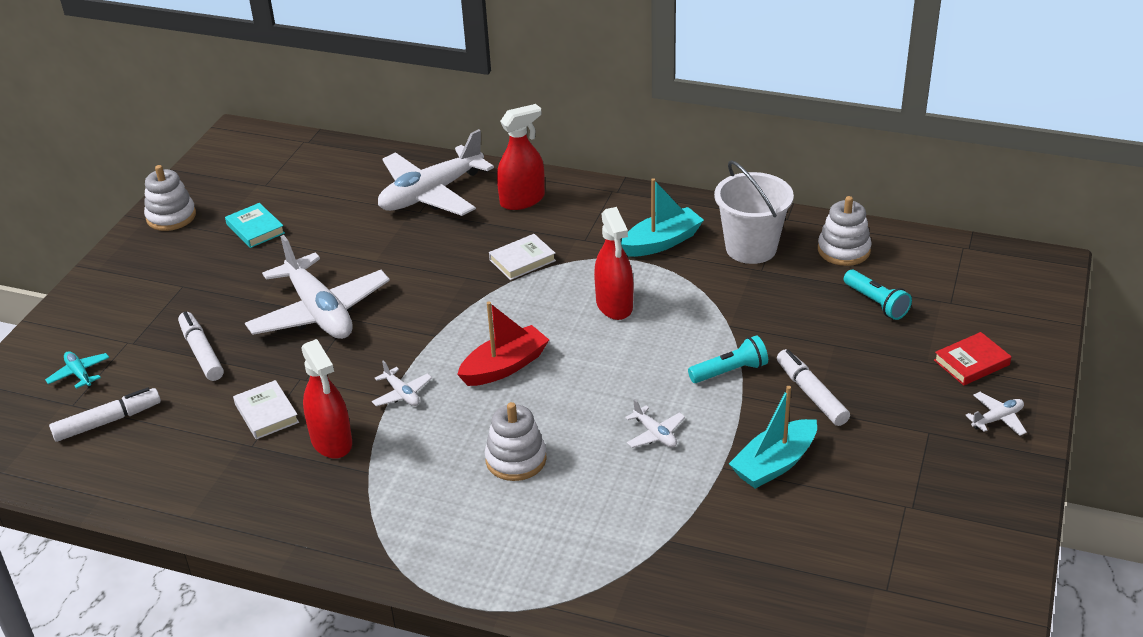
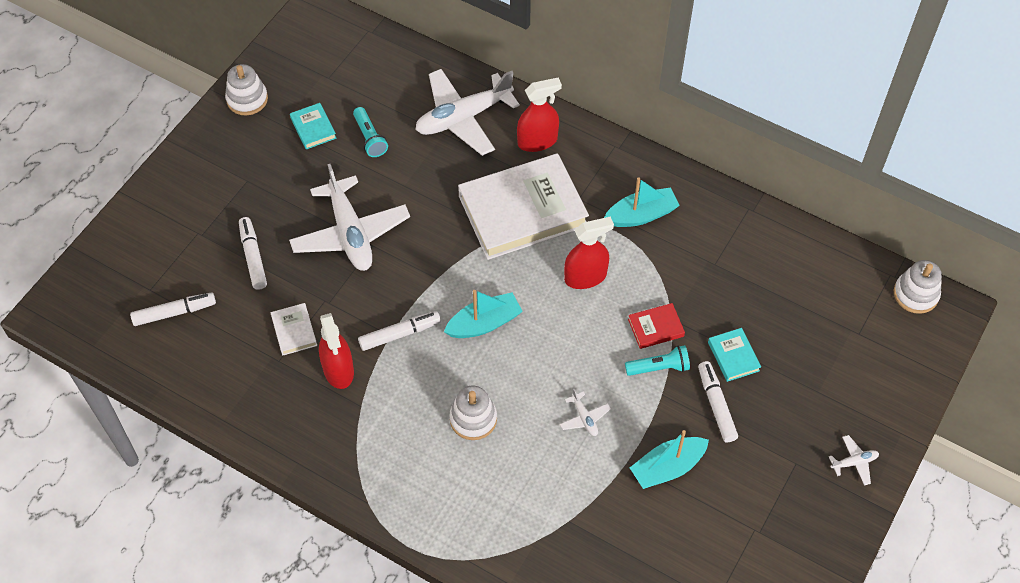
camera: 10 degrees right, 20 degrees up
(79, 374) = (158, 259): turquoise plane -> none
(402, 394) = (400, 334): white plane -> white marker
(505, 366) = (484, 323): red boat -> turquoise boat
(522, 260) = (522, 211): white book -> white book, size x2.41
(614, 305) = (585, 277): red spray bottle -> red spray bottle turned 105 degrees counterclockwise
(751, 248) = (713, 238): white bucket -> none
(814, 346) = (733, 356): none -> turquoise book
(843, 250) = (789, 257): white stacking toy -> white stacking toy (915, 294)
(876, 303) = (798, 321): turquoise flashlight -> turquoise flashlight (370, 138)
(971, 362) = (854, 401): red book -> red book (655, 328)

